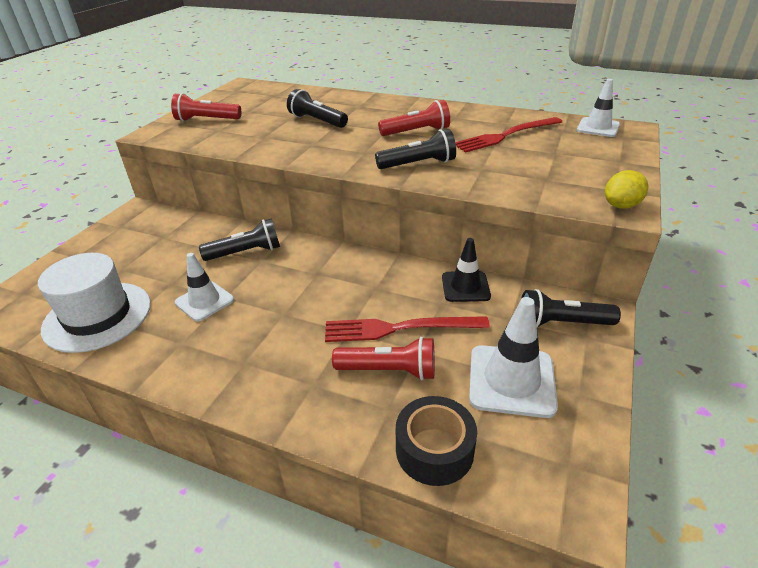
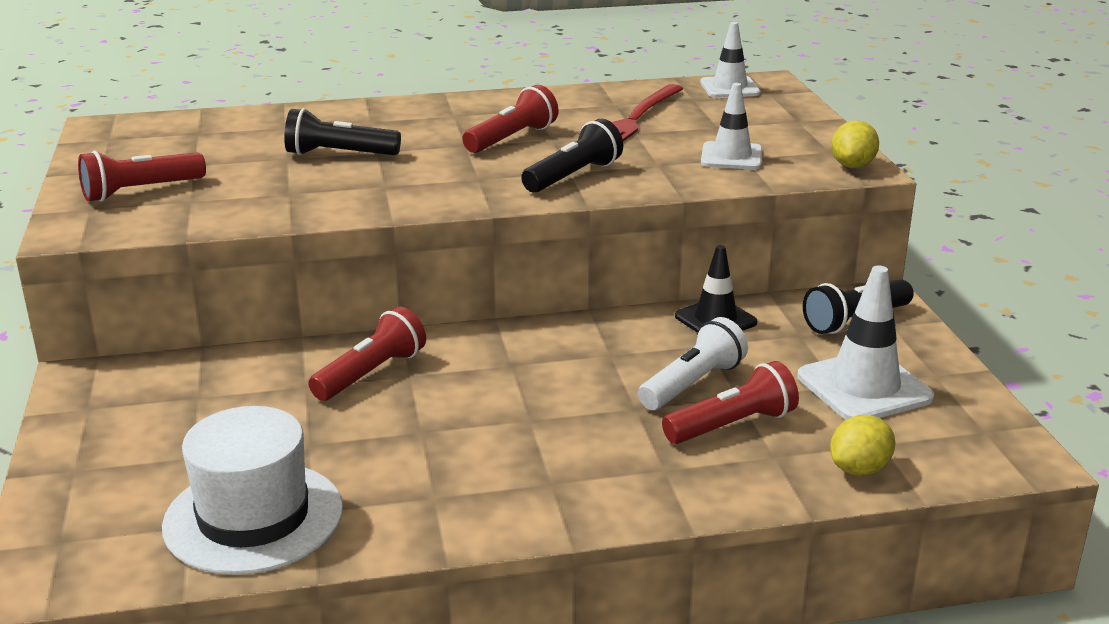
camera: 35 degrees left, 10 degrees down
(204, 301) = (397, 445): white traffic cone -> white traffic cone (731, 156)
(246, 252) = (371, 374): black flashlight -> red flashlight
(399, 328) = (693, 384): red fork -> white flashlight
(434, 449) = (859, 469): black tape -> yellow lemon

